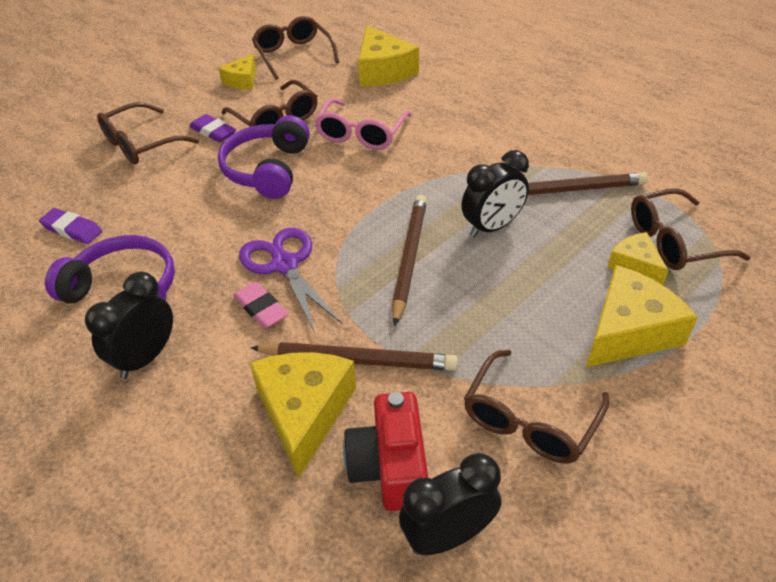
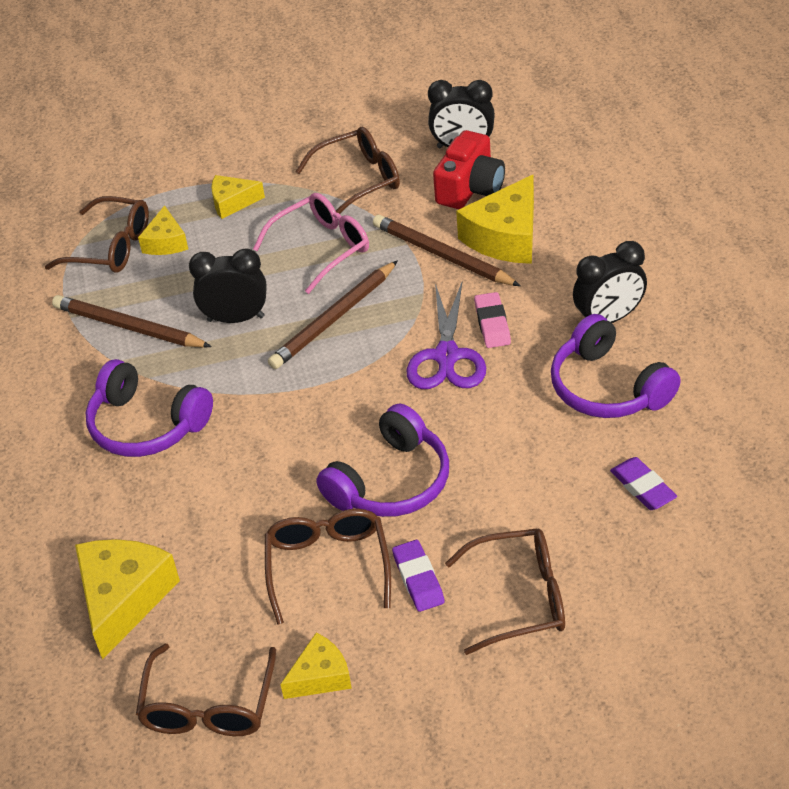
camera: 145 degrees left, 0 degrees up
(361, 133) = (248, 491): pink glasses -> pink glasses (321, 248)
(471, 141) = (146, 425): none -> purple headphones
(628, 331) = (232, 202): yellow cheese -> yellow cheese, size x0.57

